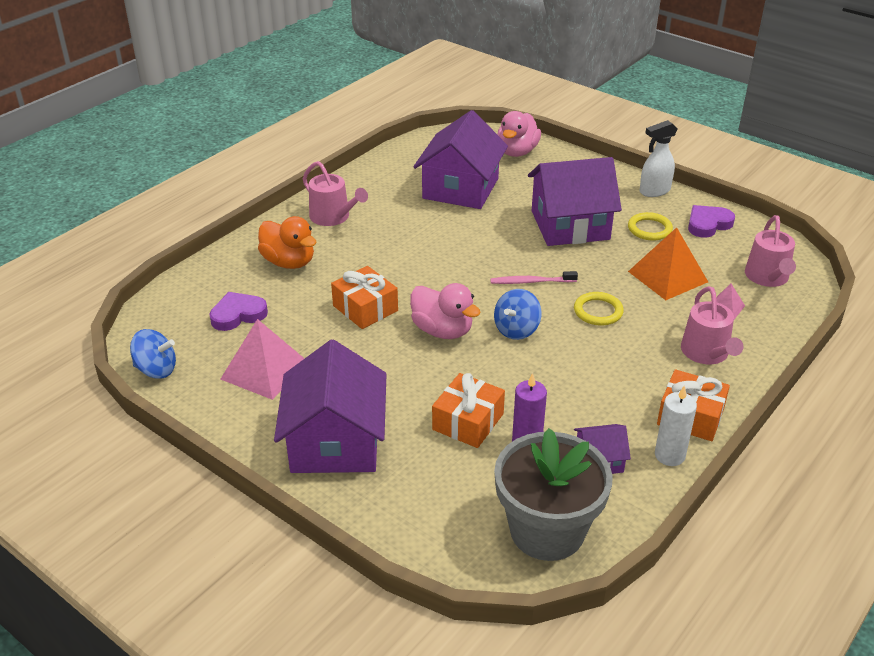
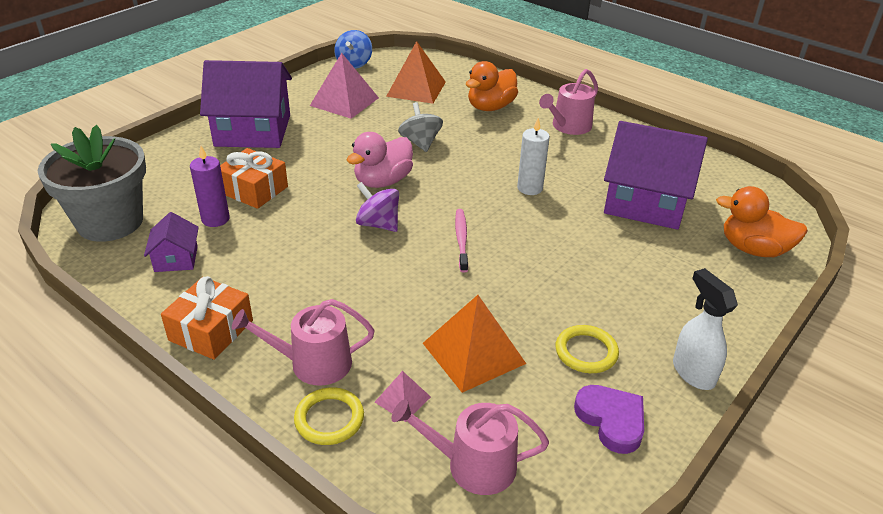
camera: 90 degrees right, 0 degrees up
(238, 314) = (416, 89): purple heart -> orange pyramid
(365, 308) = (420, 143): orange gift -> grey spinning top
(516, 330) = (378, 224): blue spinning top -> purple spinning top
(517, 152) = (753, 249): pink duck -> orange duck
(570, 225) = (582, 279): purple house -> none
(598, 311) = (404, 283): yellow ring -> yellow ring (329, 419)
(669, 455) = (162, 306): white candle -> white candle (530, 188)

